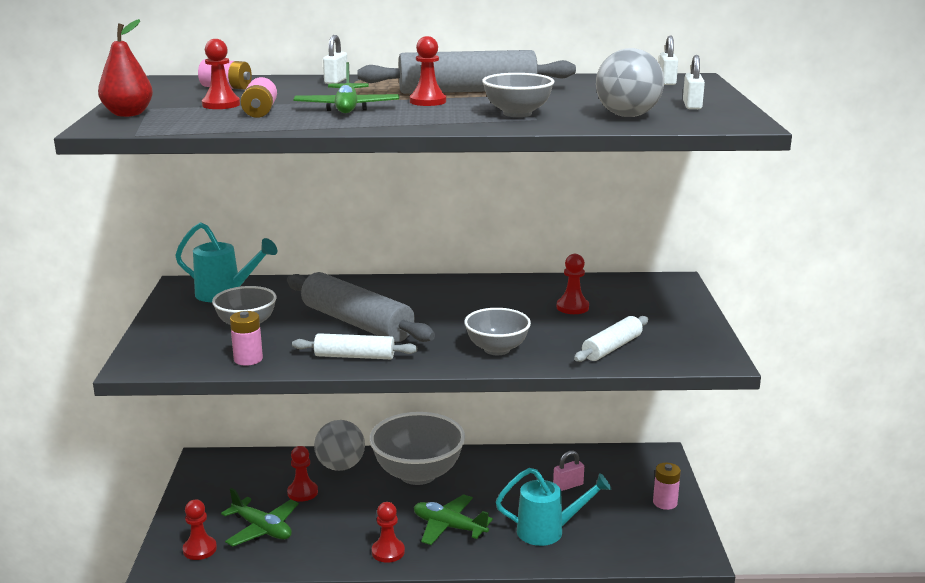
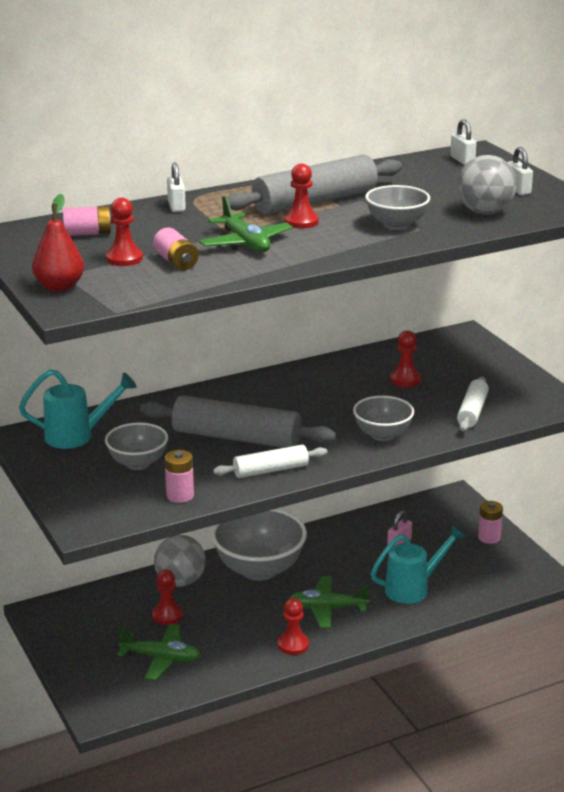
camera: 25 degrees left, 5 degrees up
(199, 549) = (120, 693): red pawn -> none

